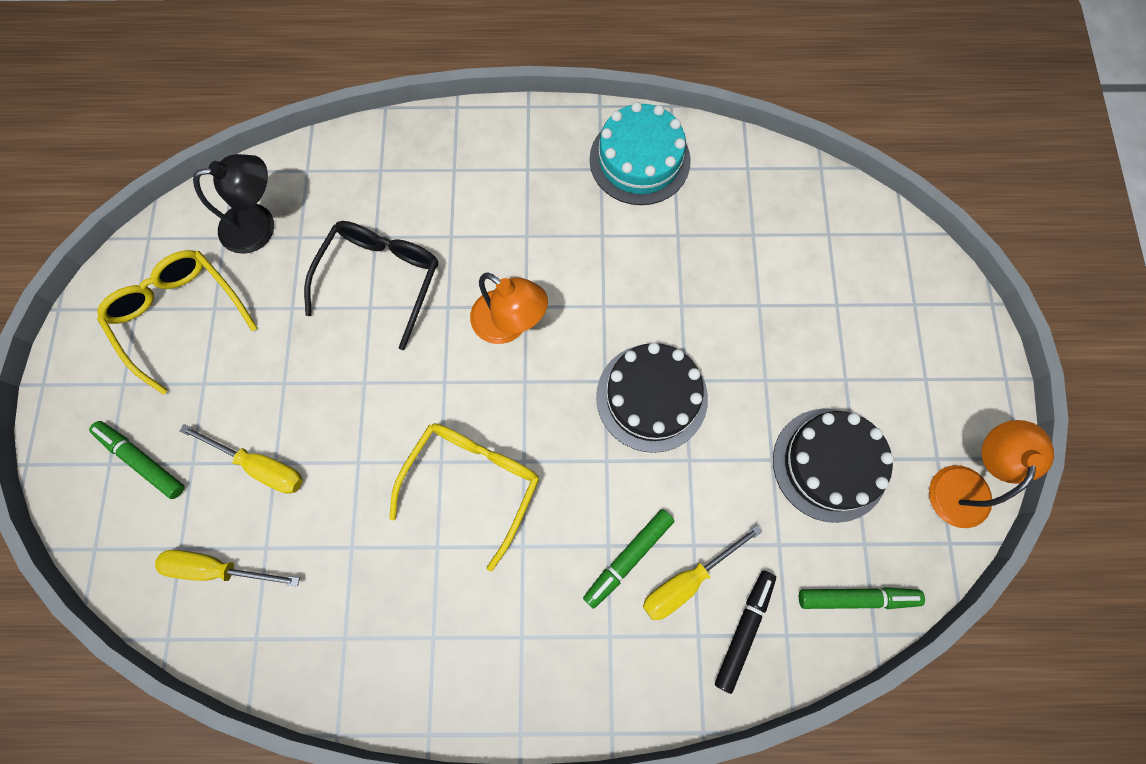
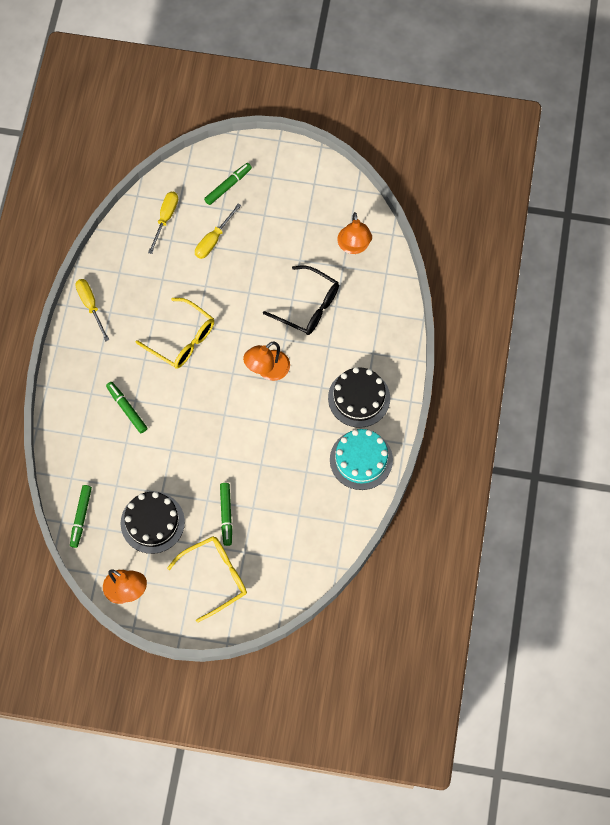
camera: 100 degrees right, 5 degrees down
(179, 316) = (305, 204): yellow glasses -> yellow glasses (215, 577)
(259, 225) = (354, 246): black lamp -> orange lamp
(651, 397) = (210, 437): black cake -> black cake (359, 398)
(687, 581) = (109, 435): yellow screwdriver -> yellow screwdriver (90, 305)
(743, 630) = (78, 457): black marker -> none
(783, 344) = (226, 515): none -> green marker

